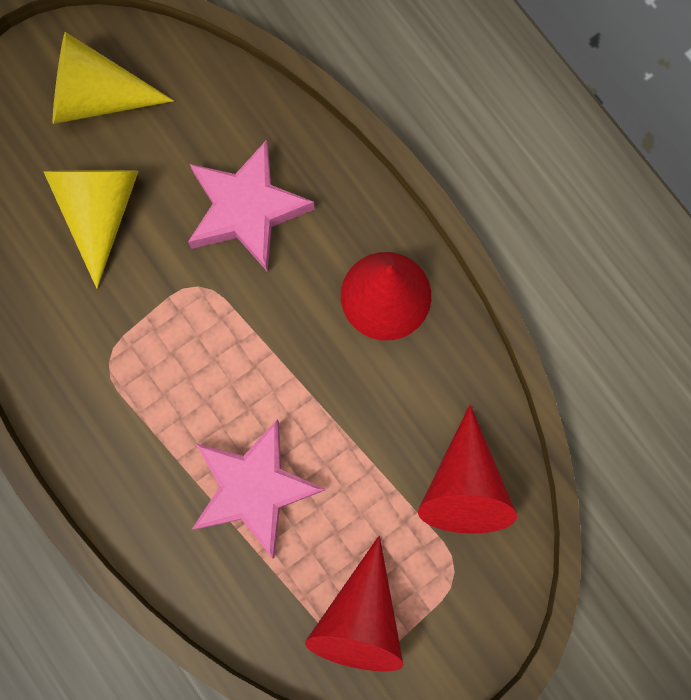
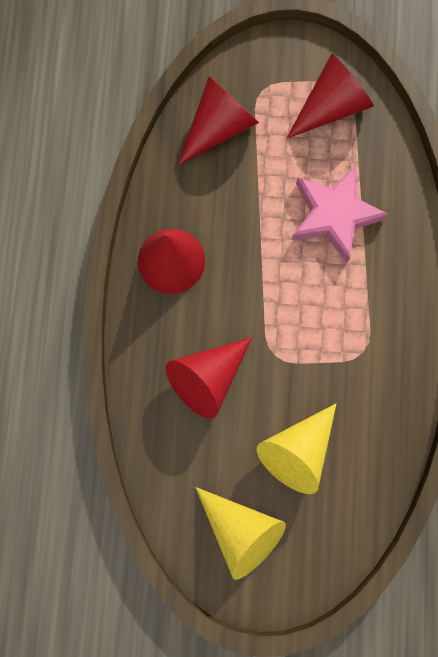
camera: 140 degrees left, 0 degrees up
(247, 209) = (208, 378): pink star -> red cone

